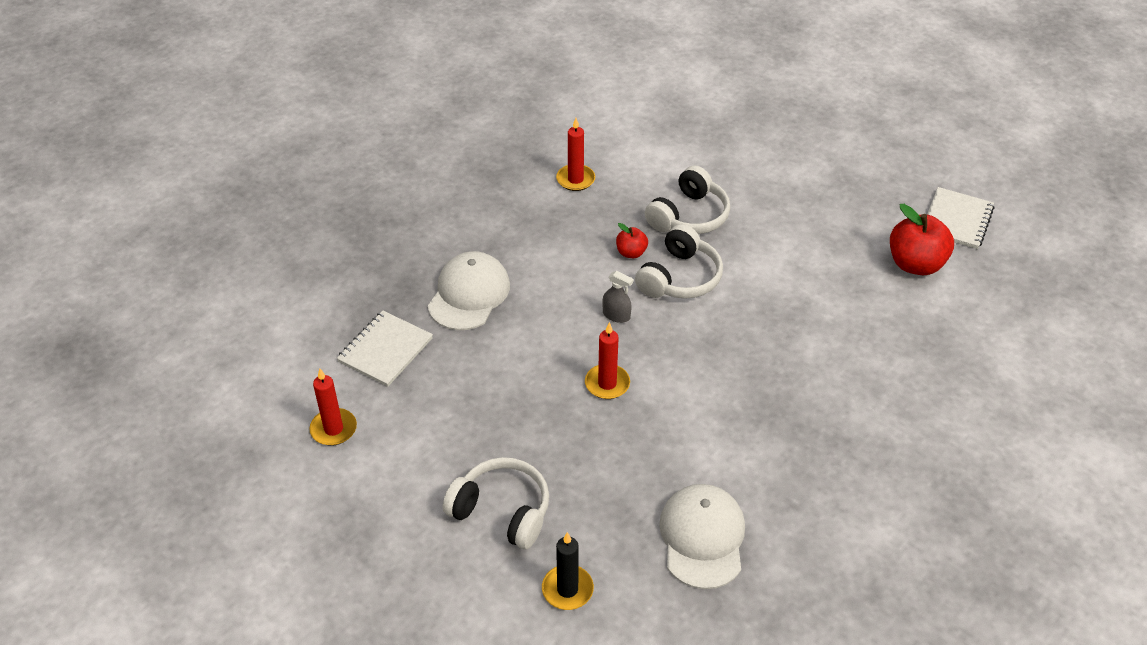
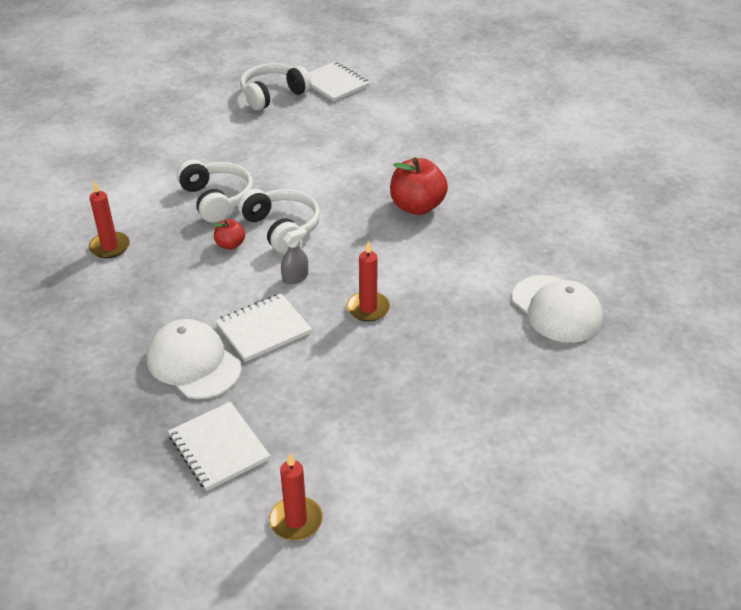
camera: 65 degrees left, 5 degrees down
(502, 511) = (470, 421): white headphones -> white headphones (273, 95)
(535, 321) = (263, 329): none -> white notebook
(567, 589) = (572, 404): black candle -> none
(702, 538) = (556, 309): white cap -> white cap turned 150 degrees counterclockwise
(915, 264) = (361, 115): red apple -> red apple (417, 206)

